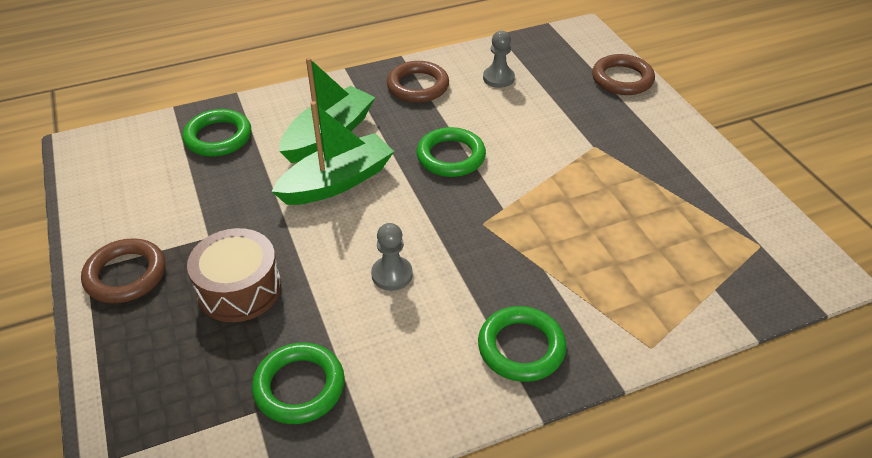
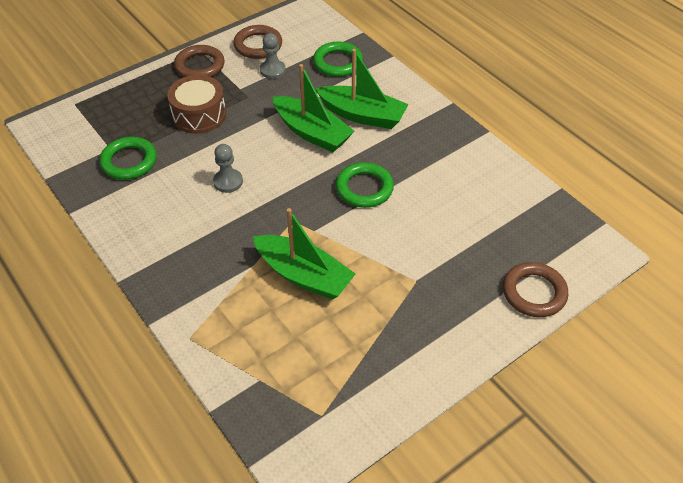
camera: 75 degrees right, 5 degrees up
(418, 86) = (449, 150): brown ring -> brown ring (258, 45)
(498, 78) = (487, 200): grey pawn -> grey pawn (272, 70)
(521, 347) = (176, 261): green ring -> none
(570, 228) = (303, 275): none -> green boat

